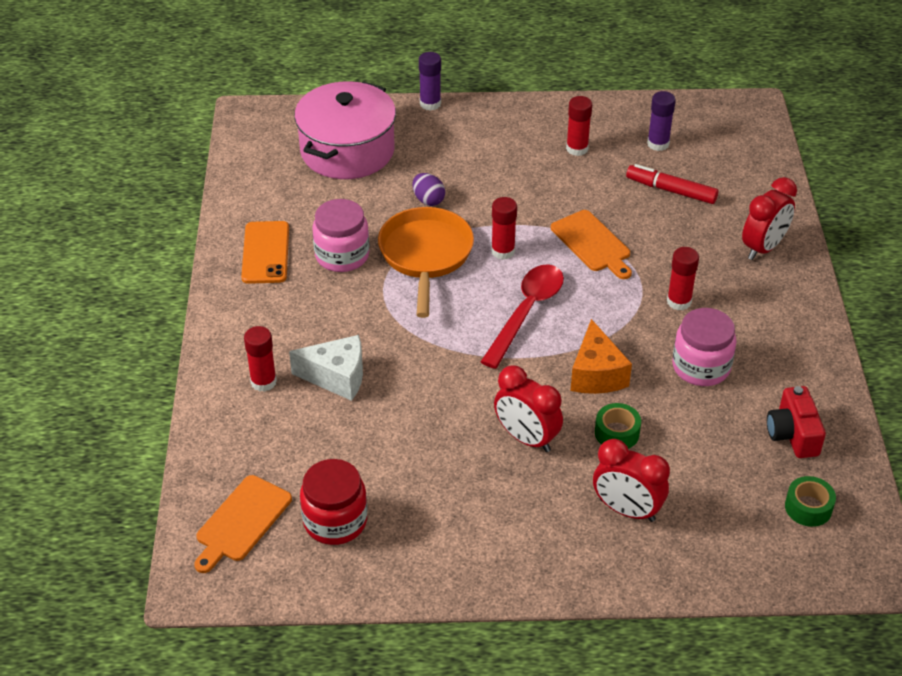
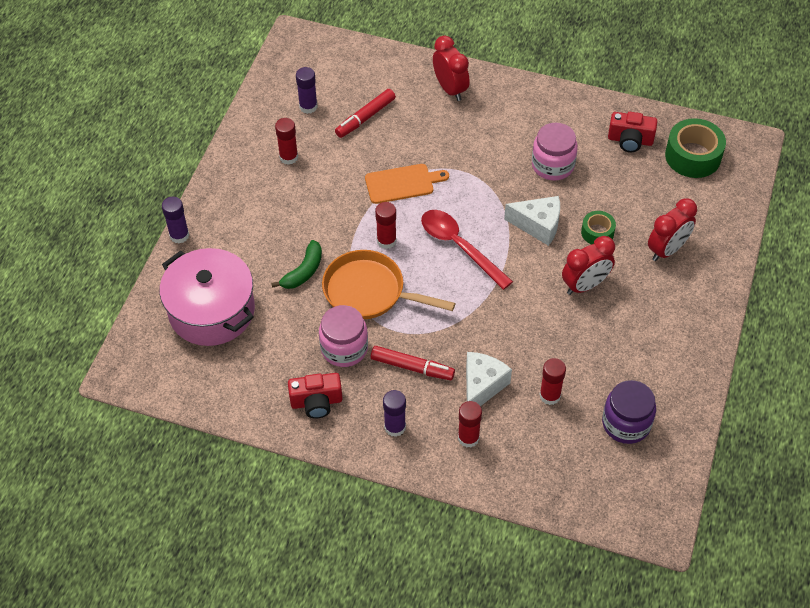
camera: 70 degrees left, 10 degrees up
(241, 521) = (608, 485): orange cutting board -> none
(256, 319) = (395, 427): none -> purple glue stick
(266, 253) = (316, 402): orange phone -> red camera
(335, 521) = (626, 423): red jar -> purple jar
(339, 314) = (412, 367): none -> red marker
(428, 200) = (303, 271): purple egg -> green banana
(596, 374) = (538, 225): orange cheese -> white cheese
(679, 301) = (485, 155): red glue stick -> red glue stick (550, 395)
(808, 507) = (693, 156): green tape -> green tape, size x1.77

